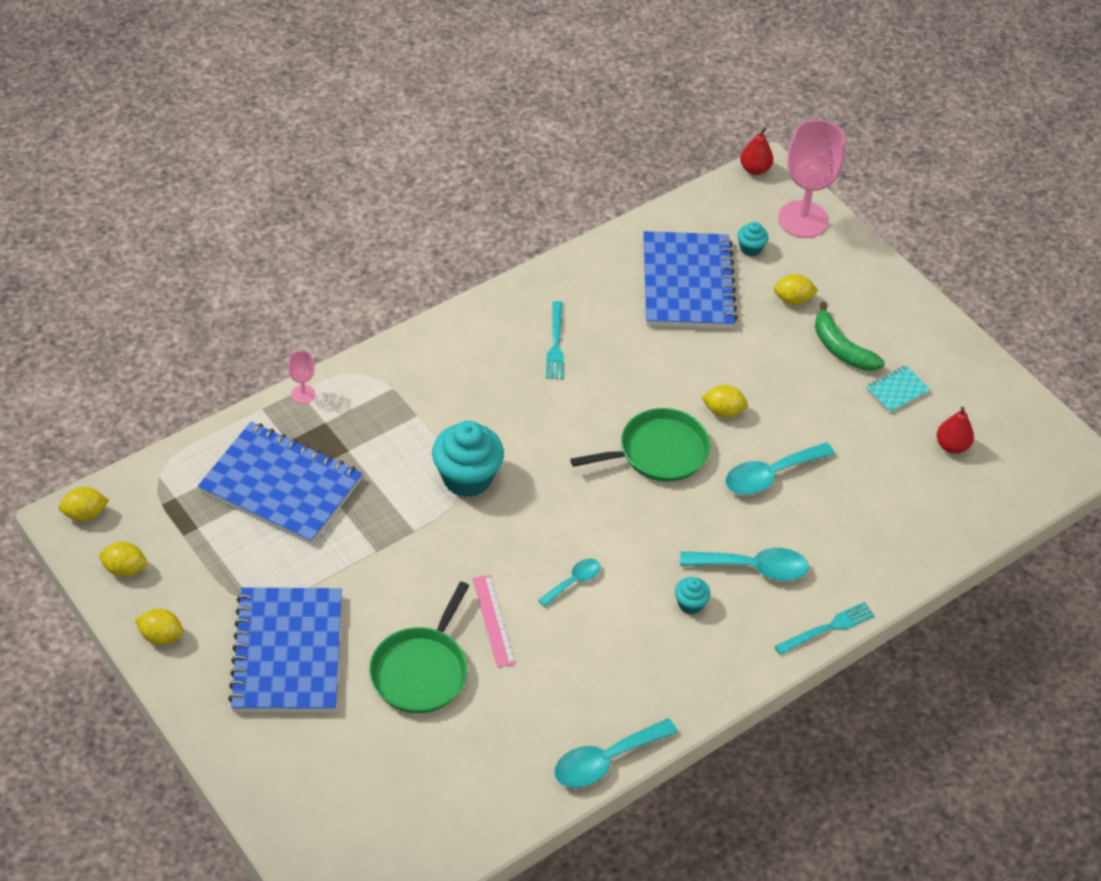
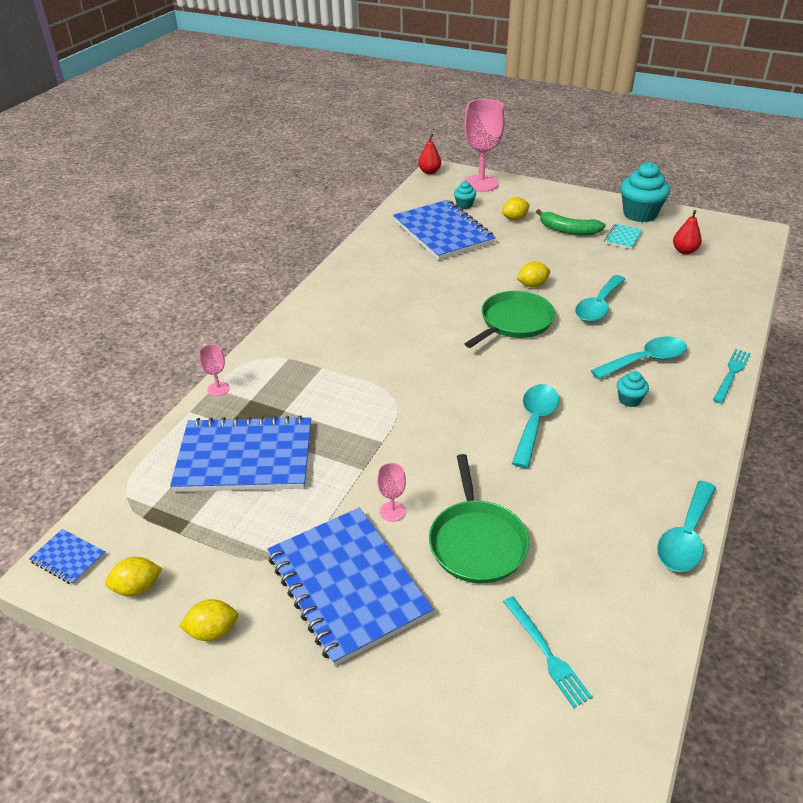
camera: 25 degrees left, 10 degrees down
(85, 514) = (68, 558): yellow lemon -> blue notebook
(371, 605) = (392, 511): none -> pink goblet
(467, 478) = (393, 390): turquoise cupcake -> turquoise cupcake (640, 214)
(493, 620) = (500, 476): pink ruler -> none
(555, 343) = (386, 291): turquoise fork -> turquoise fork (546, 653)
(574, 581) = (535, 422): turquoise spoon -> turquoise spoon, size x1.70

